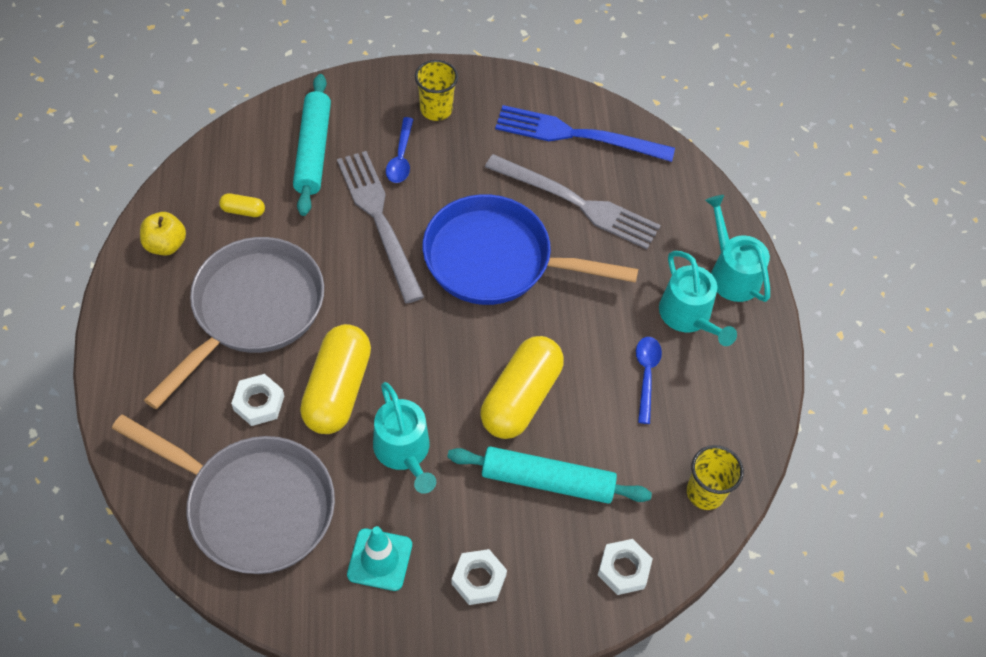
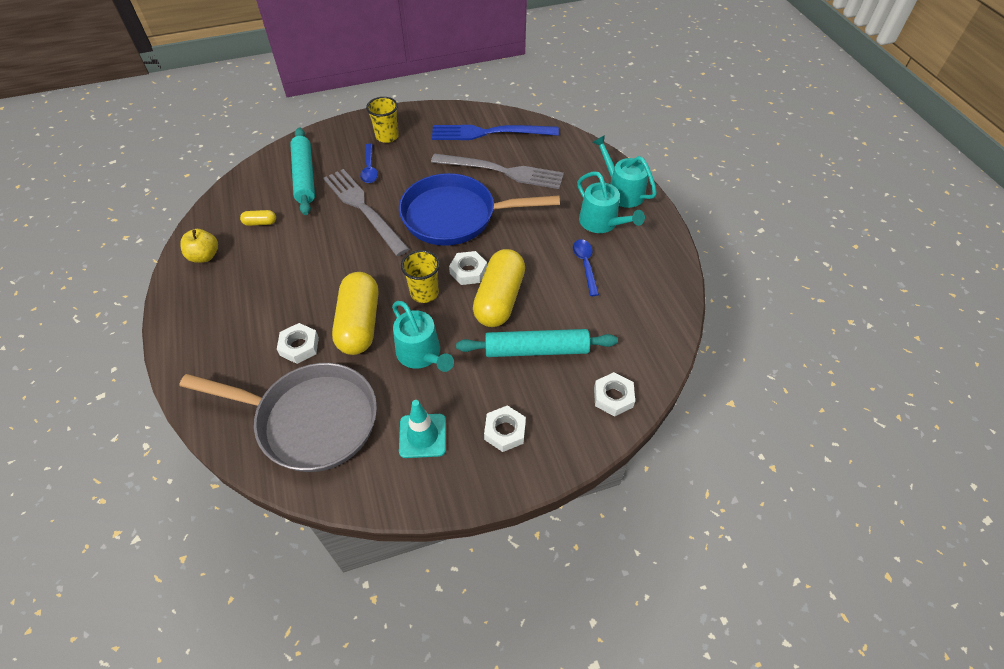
camera: 10 degrees left, 5 degrees down
(253, 311) = (281, 285): grey pan -> none
(491, 348) = (468, 271): none -> white nut
(705, 492) = (654, 331): yellow cup -> yellow cup (424, 293)

